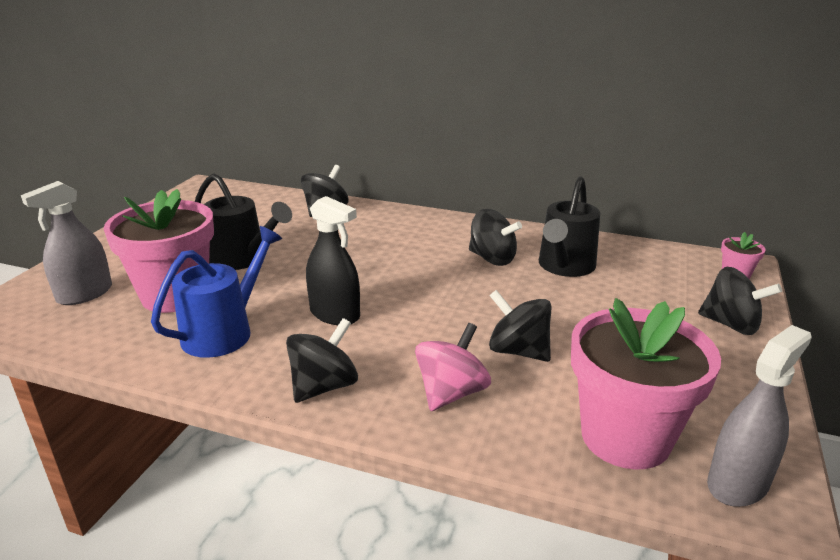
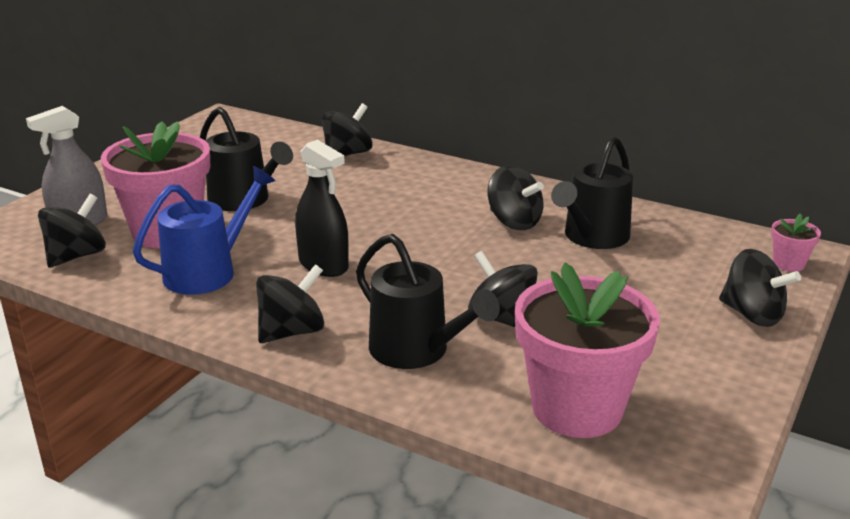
camera: 10 degrees right, 0 degrees up
(87, 328) = (76, 256): none -> black spinning top
(451, 393) = (416, 350): pink spinning top -> black watering can
(738, 483) = (671, 460): grey spray bottle -> none

